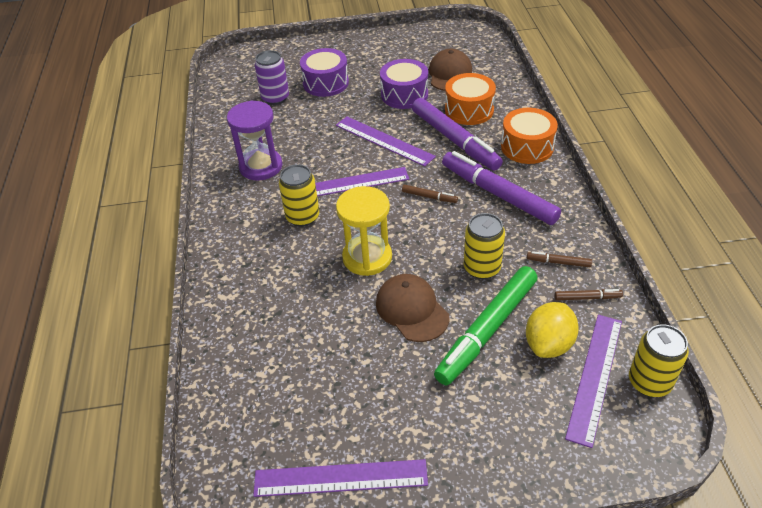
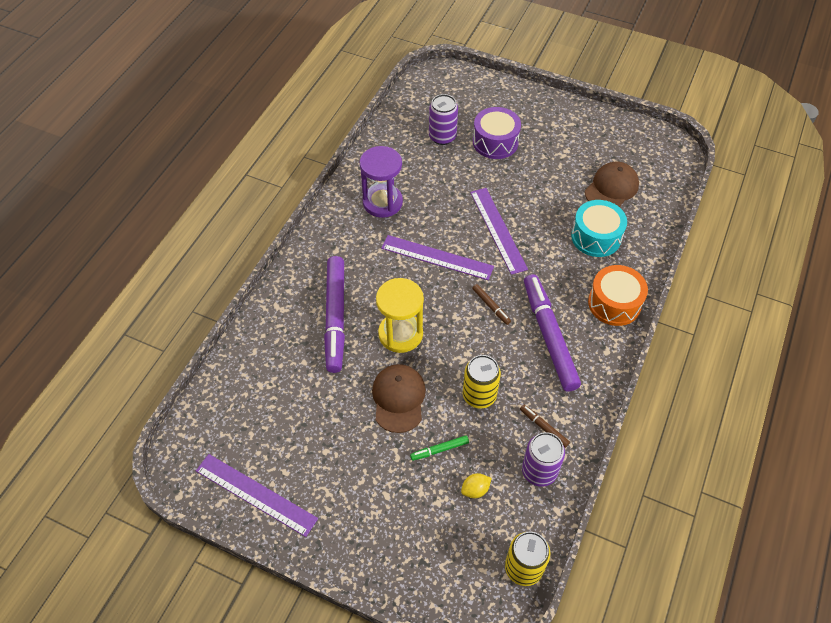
camera: 30 degrees right, 10 degrees up
(303, 217) = (380, 269): yellow can -> none
(404, 95) = (552, 190): purple drum -> none
(455, 140) = (557, 262): purple marker -> purple marker (335, 317)
(469, 110) = (596, 237): orange drum -> turquoise drum
(487, 330) = (439, 450): green marker -> green marker, size x0.42
(548, 344) = (475, 490): yellow lemon -> yellow lemon, size x0.54
(587, 298) = (539, 471): brown marker -> purple can
(594, 377) = (486, 537): purple ruler -> none

